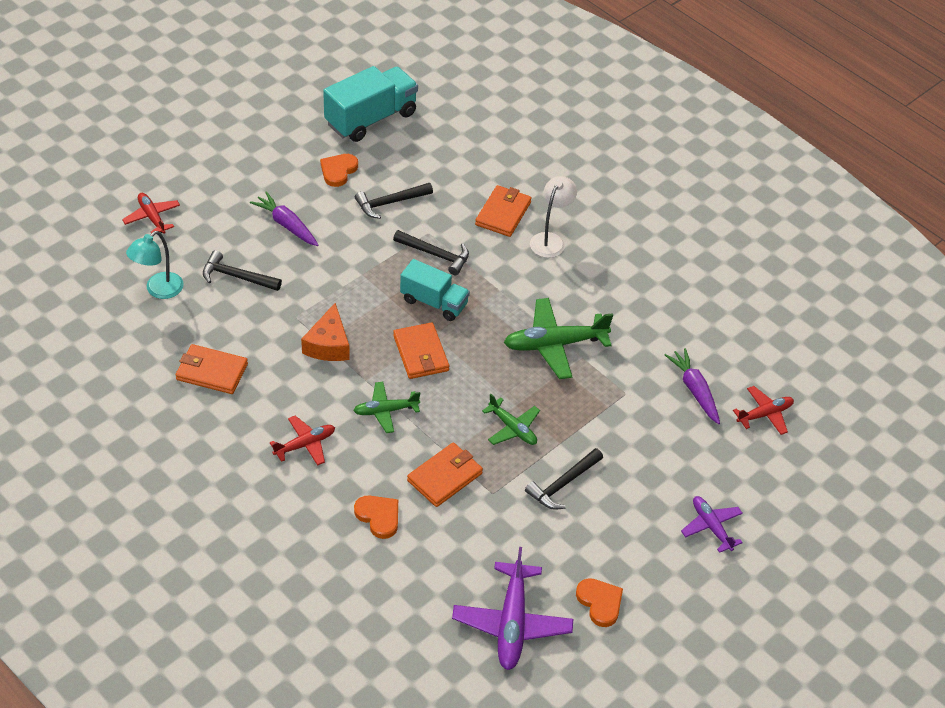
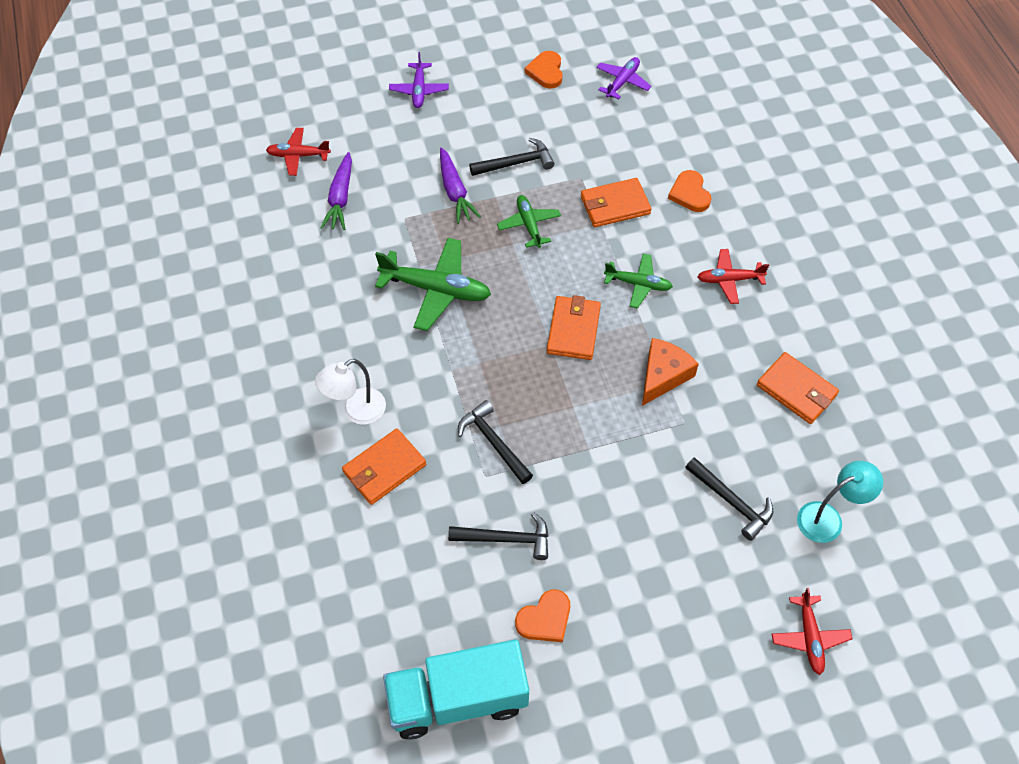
camera: 150 degrees left, 10 degrees up
(286, 225) = (645, 555): purple carrot -> purple carrot (455, 191)
(434, 302) = (528, 383): turquoise truck -> none
(512, 623) = (622, 82): purple plane -> purple plane, size x0.59

